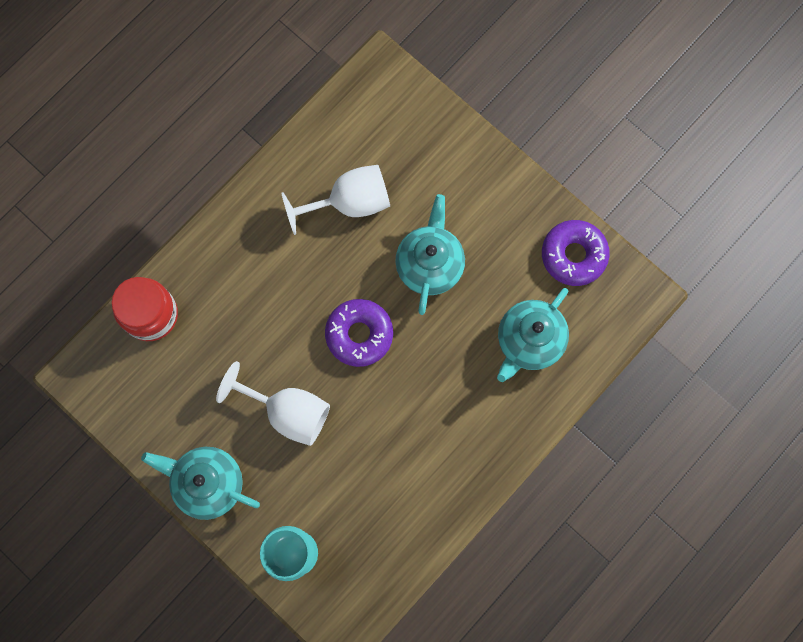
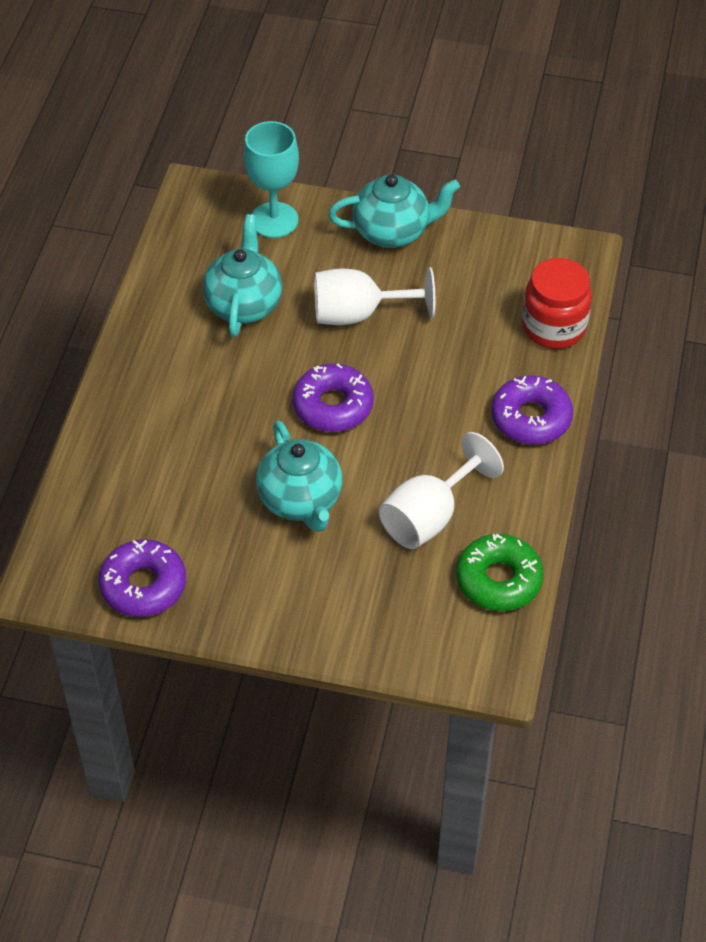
camera: 150 degrees right, 25 degrees down
(225, 243) = (531, 418): none -> purple donut
(335, 130) = (498, 580): none -> green donut
(529, 341) = (147, 482): turquoise teapot -> turquoise teapot (244, 304)

